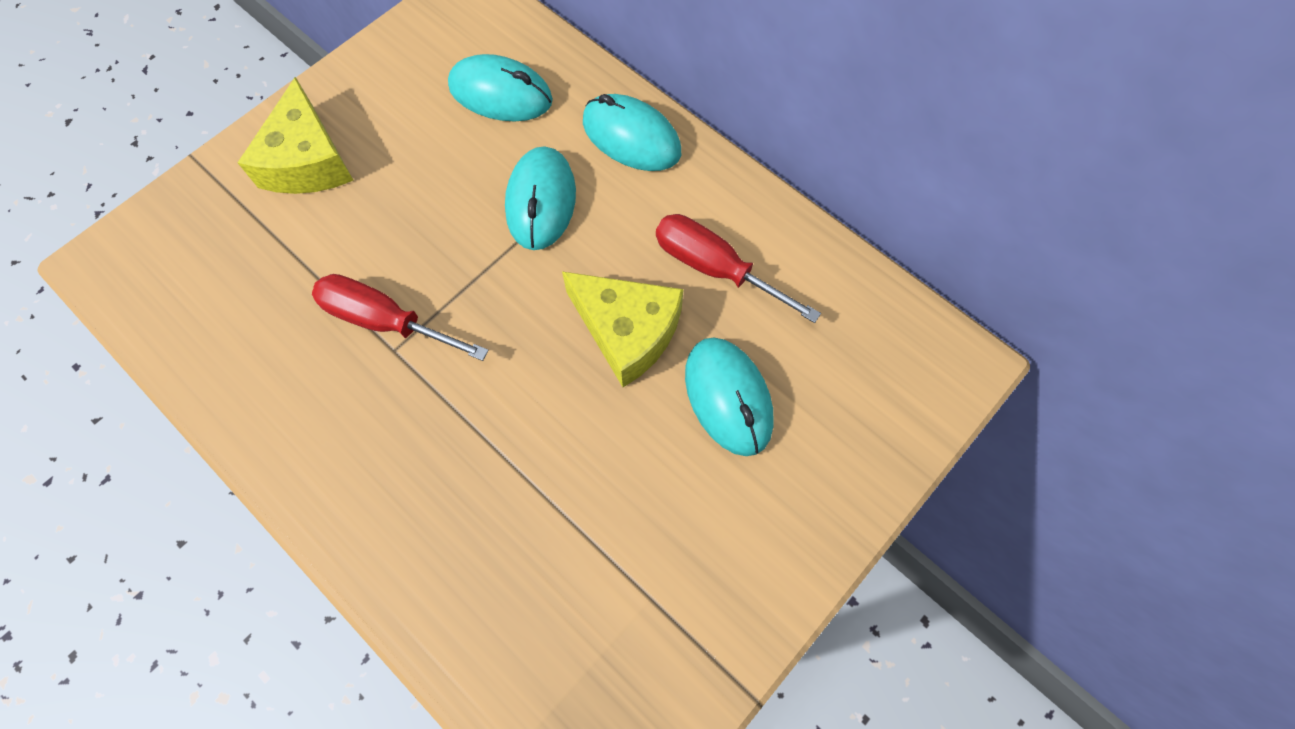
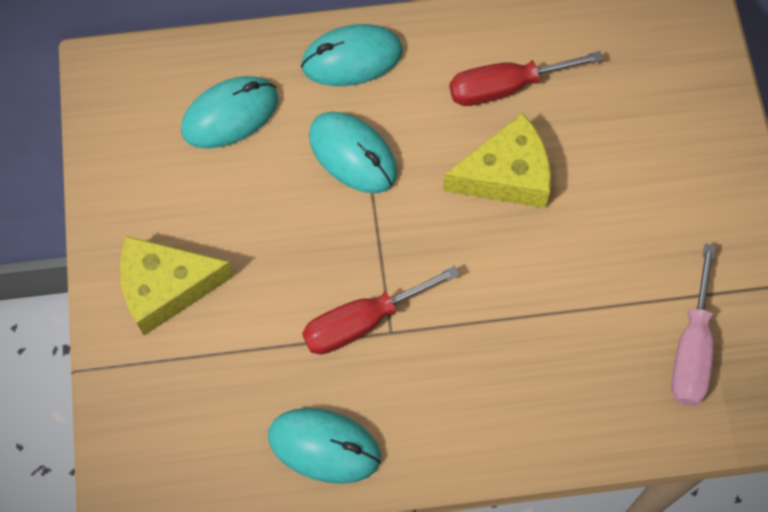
camera: 50 degrees left, 0 degrees up
(307, 160) = (166, 287): yellow cheese -> yellow cheese turned 135 degrees clockwise
(583, 633) = (691, 348): none -> pink screwdriver
(728, 397) = (605, 151): turquoise mouse -> turquoise mouse (324, 446)

